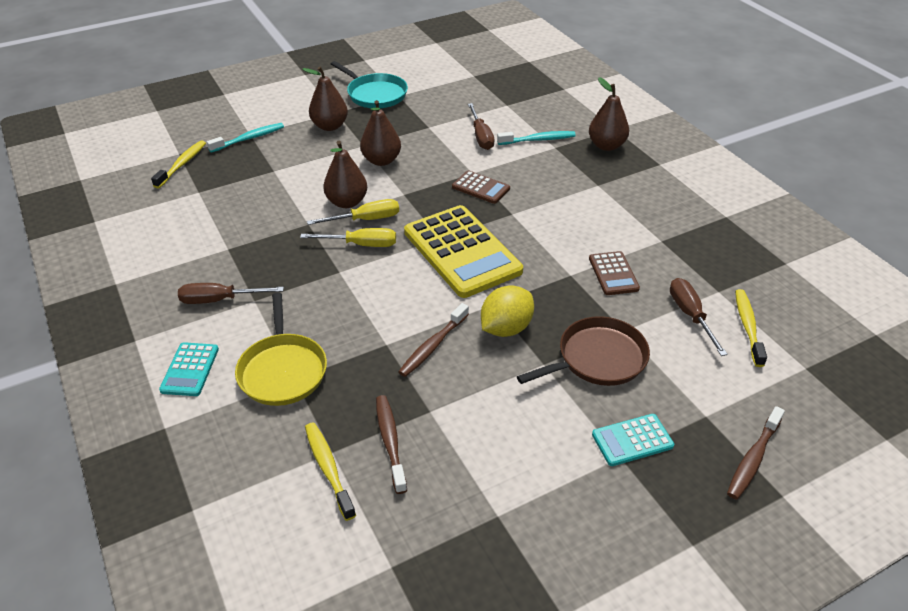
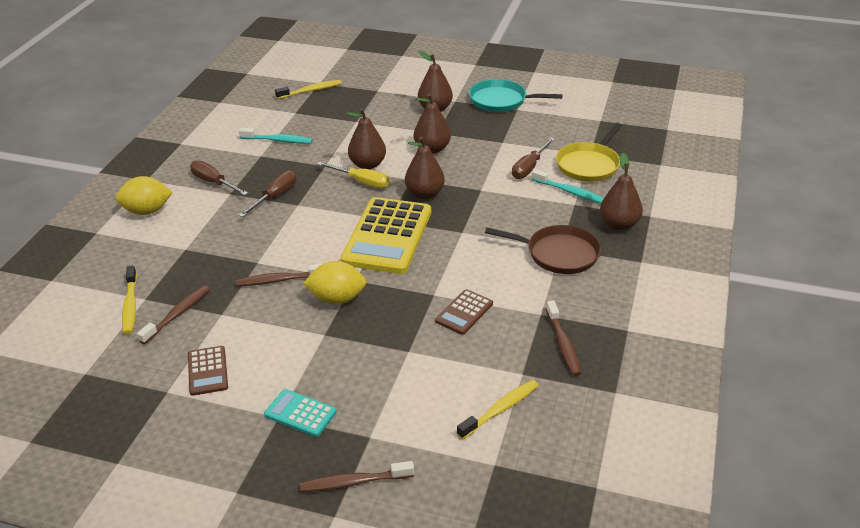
camera: 45 degrees right, 5 degrees down
(190, 369) = (147, 211): turquoise calculator -> yellow lemon
(249, 138) = (372, 93): turquoise toothbrush -> turquoise toothbrush (278, 140)
(282, 370) = (186, 240): yellow pan -> yellow pan (589, 165)
(328, 468) = (130, 305): yellow toothbrush -> yellow toothbrush turned 150 degrees clockwise
(361, 244) = (334, 196): yellow screwdriver -> none
(375, 94) = (501, 100): turquoise pan -> turquoise pan turned 105 degrees clockwise
(435, 200) = (424, 194): none -> brown pear
(480, 188) = (469, 203): brown calculator -> brown calculator (207, 371)
(597, 359) = (361, 355): brown pan -> brown pan (558, 254)
(690, 315) = (471, 374): brown screwdriver -> brown screwdriver (275, 196)
(708, 252) = (563, 344): none -> brown toothbrush

